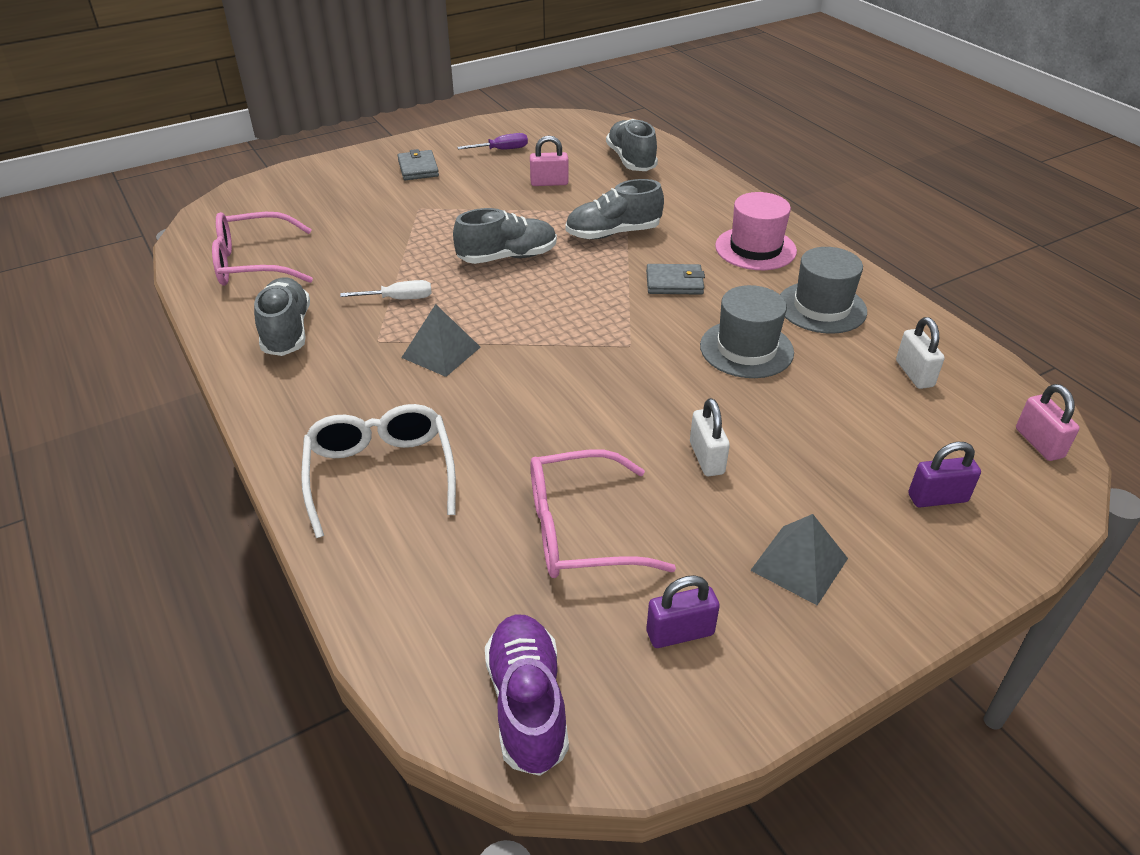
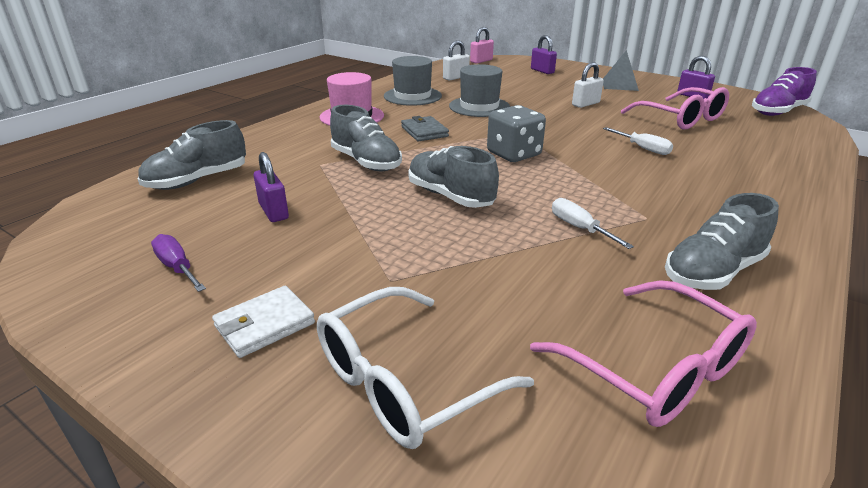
camera: 115 degrees left, 10 degrees down
(381, 474) = (752, 171): white glasses -> white glasses (405, 381)
(418, 168) = (264, 325): grey wallet -> white wallet
(441, 352) = (617, 187): grey pyramid -> none
(509, 422) = (643, 148): none -> white screwdriver
(549, 183) = (273, 211): pink padlock -> purple padlock
(568, 320) = (514, 154): none -> grey dice

